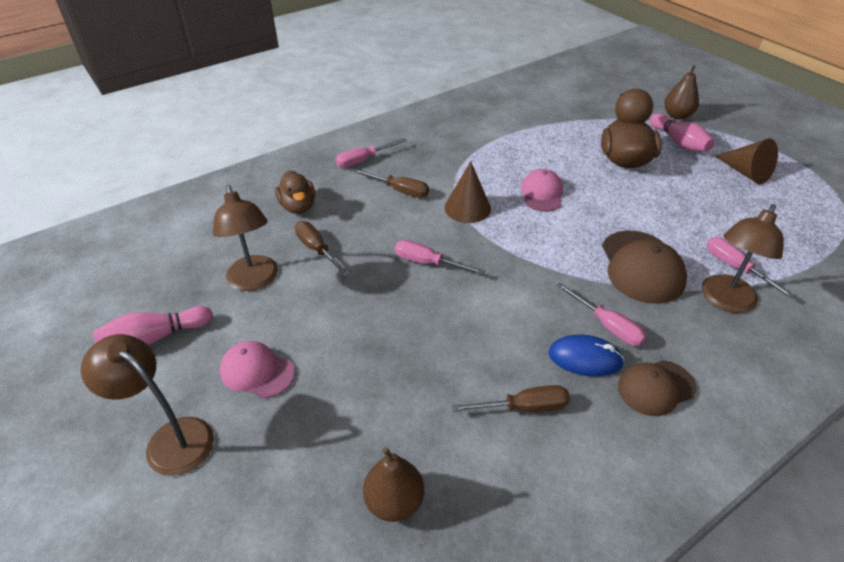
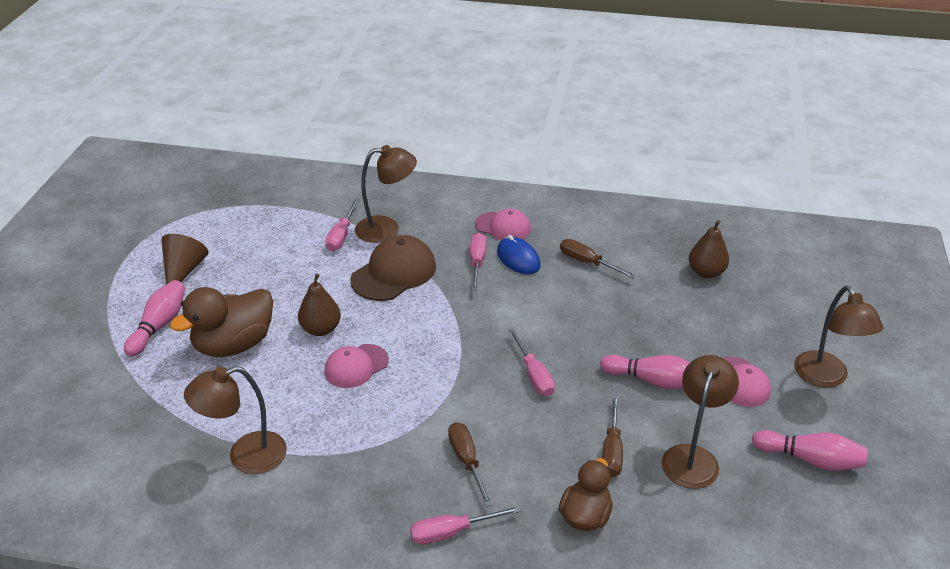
camera: 135 degrees left, 5 degrees down
(334, 320) = (653, 380): none -> pink bowling pin
(364, 160) = (452, 532): pink screwdriver -> pink screwdriver turned 150 degrees clockwise
(467, 208) = (435, 398): brown cone -> none
(512, 127) = (245, 456): none -> brown lamp
(656, 387) = (503, 227): brown cap -> pink cap
(677, 115) = (92, 348): brown pear -> brown pear (321, 329)

